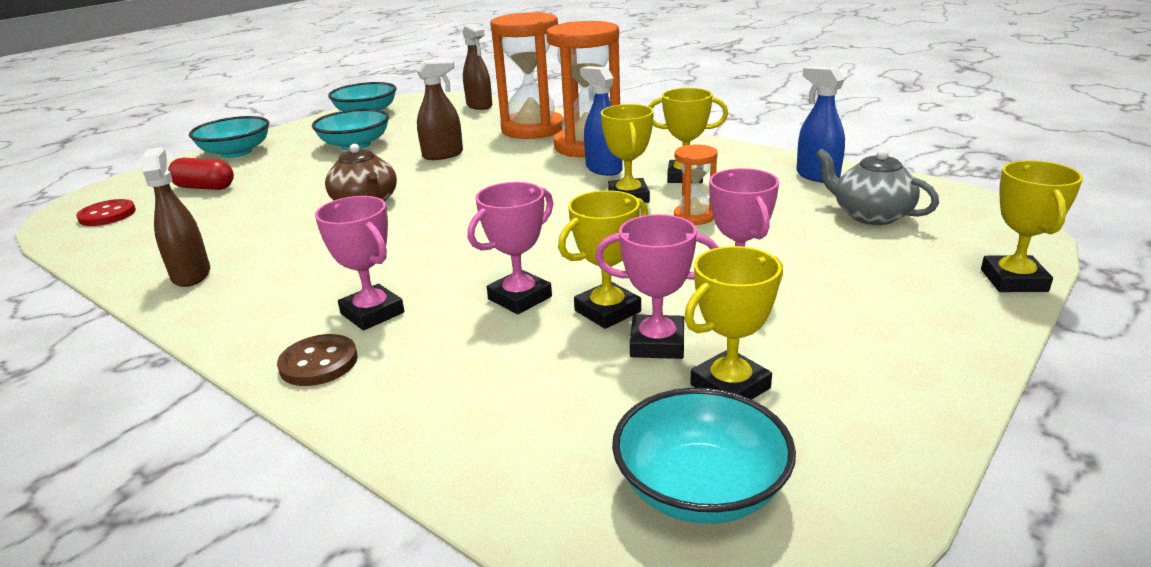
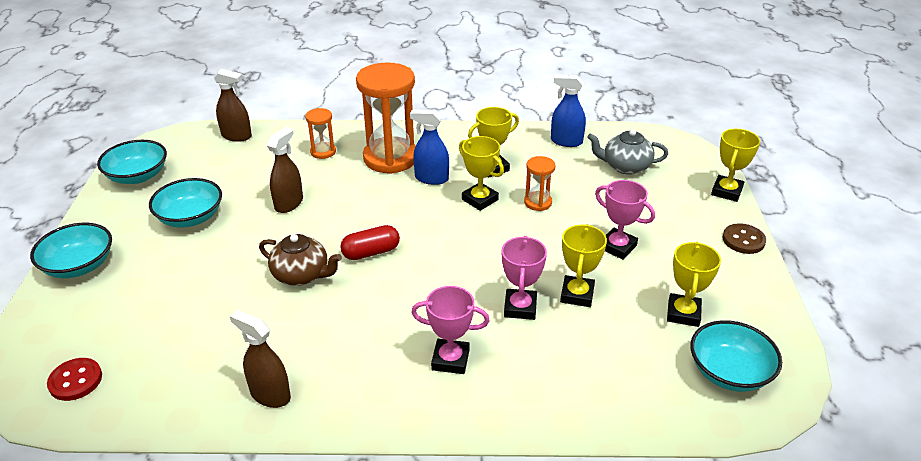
camera: 40 degrees left, 10 degrees up
(205, 187) = (122, 315): red capsule -> red capsule (371, 252)
(319, 363) = (471, 407): brown button -> brown button (743, 240)
(532, 129) = (323, 152): orange hourglass -> orange hourglass, size x0.47
(657, 343) = (625, 304): pink trophy -> none
(1013, 280) = (726, 191): yellow trophy -> yellow trophy turned 60 degrees clockwise

